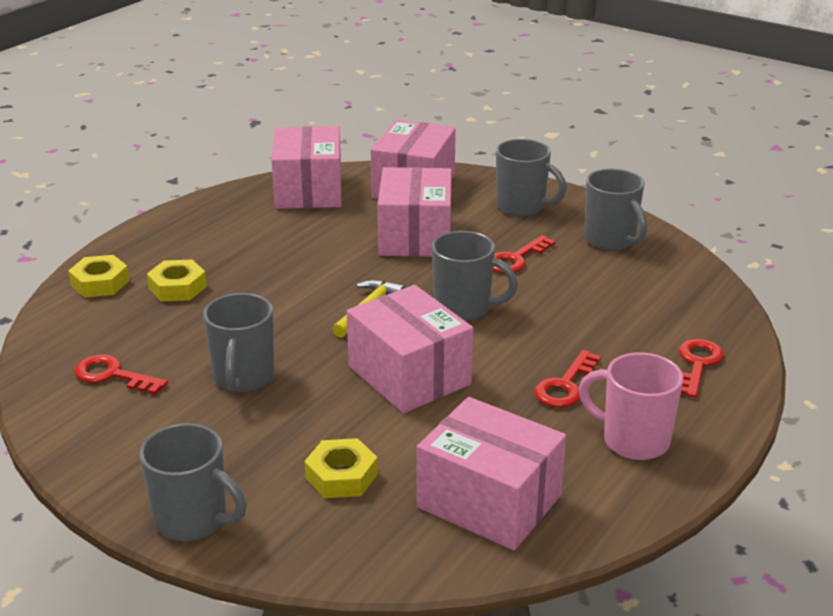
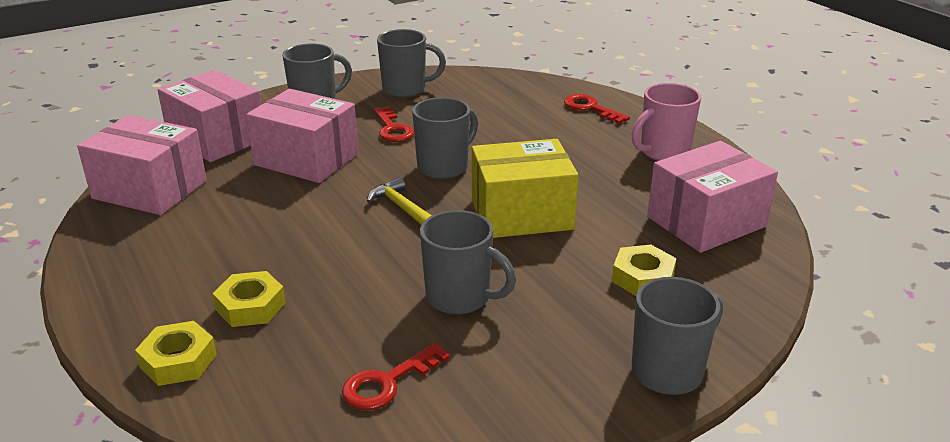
camera: 65 degrees left, 0 degrees up
(409, 375) = (521, 214): pink box -> yellow box
(565, 385) = (582, 157): red key -> none

